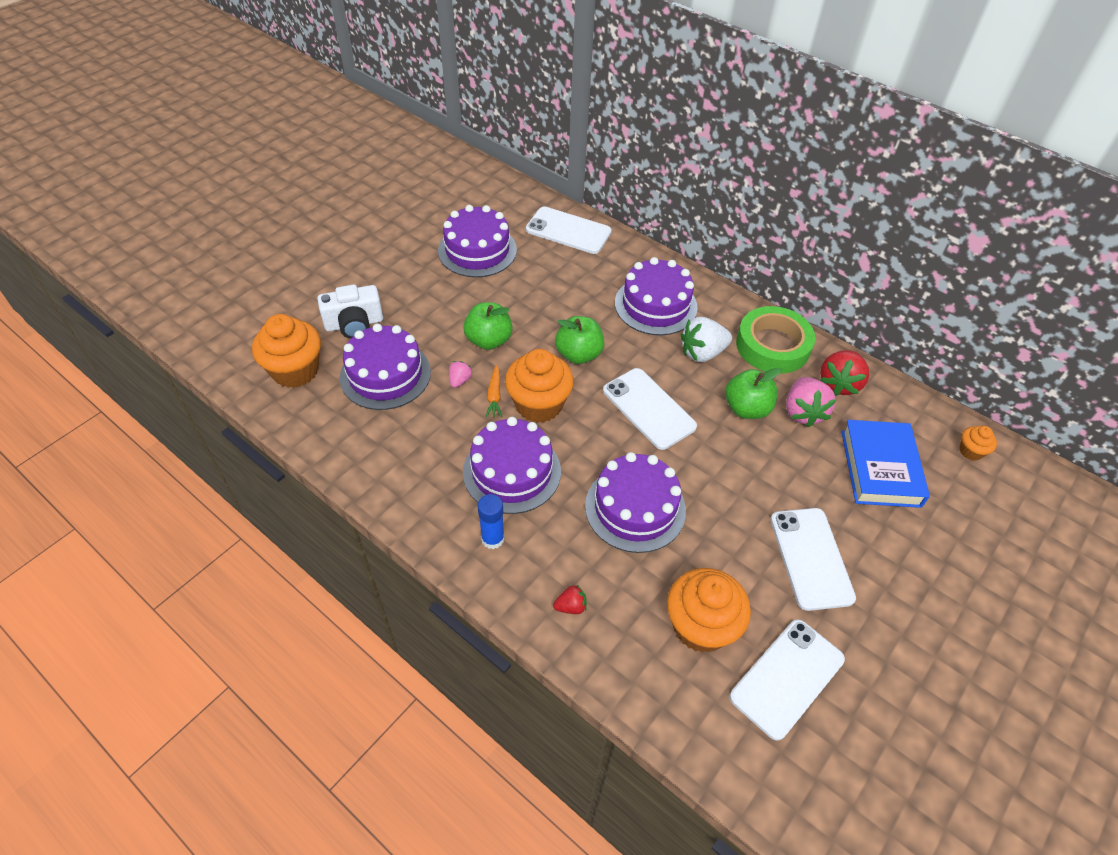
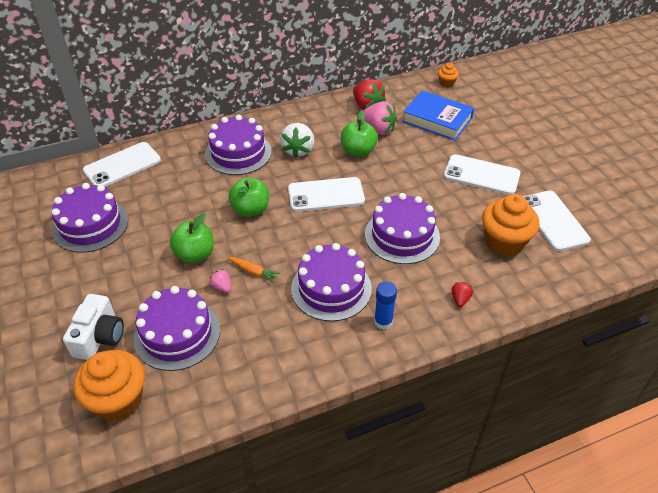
camera: 60 degrees left, 5 degrees down
(539, 405) = (281, 250): orange cupcake -> none
(772, 345) = (317, 118): green tape -> none

